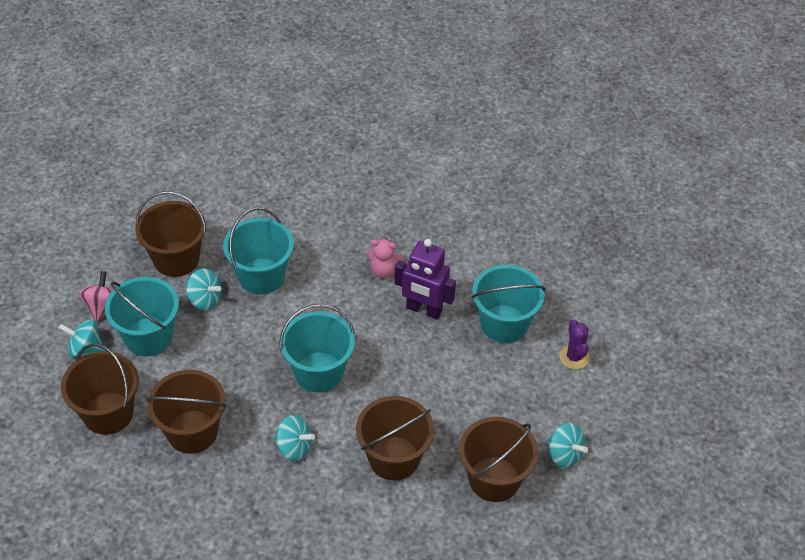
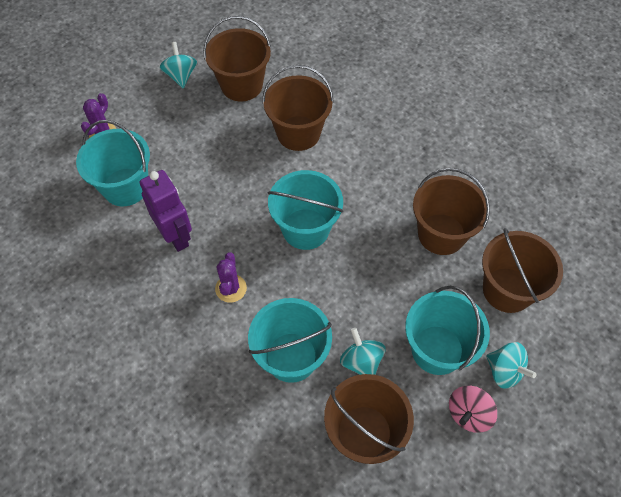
camera: 145 degrees left, 10 degrees up
(294, 447) = (367, 179): turquoise spinning top -> none
(345, 296) = (231, 288): none -> purple cactus
(384, 270) = (176, 295): pink teddy bear -> none

